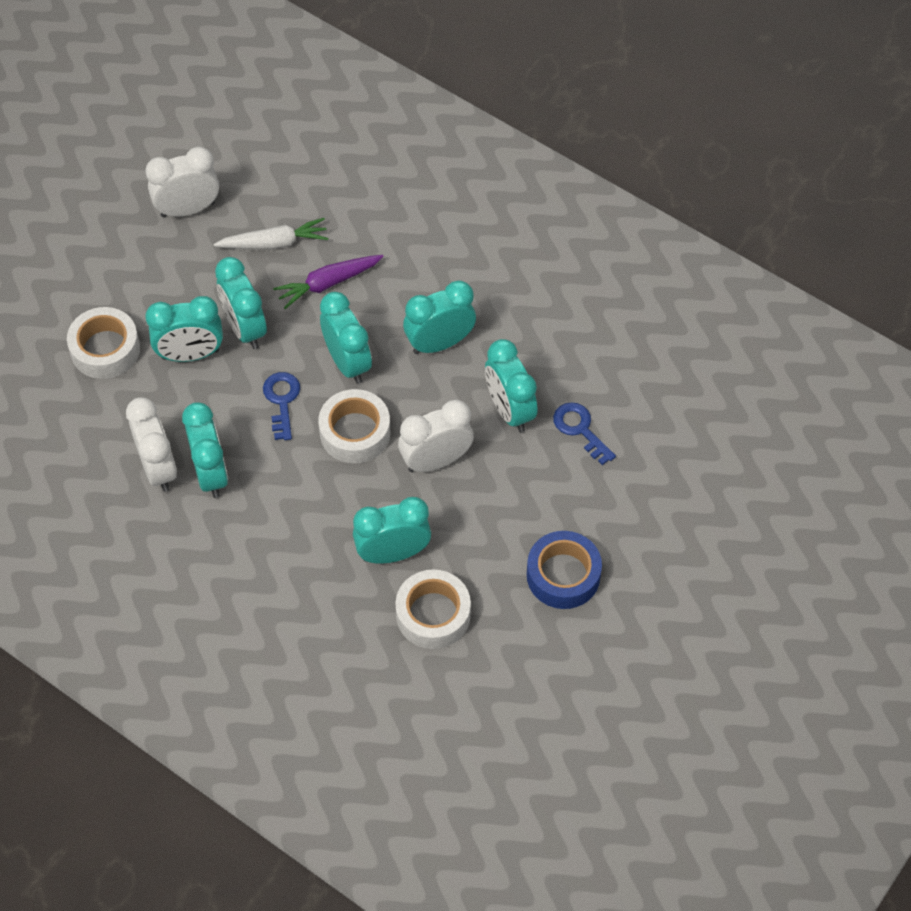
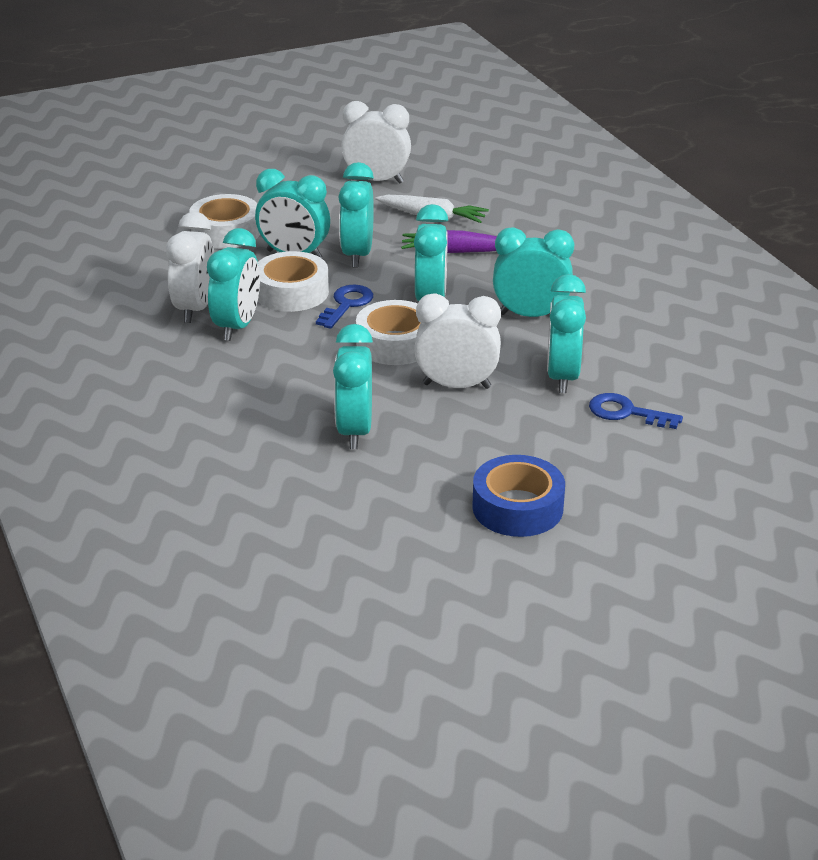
camera: 30 degrees right, 25 degrees down
(393, 553) = (354, 431): turquoise clock -> turquoise clock turned 105 degrees counterclockwise
(433, 614) = (353, 487): white tape -> white tape (291, 292)
(580, 429) = (626, 412): blue key -> blue key turned 60 degrees counterclockwise

